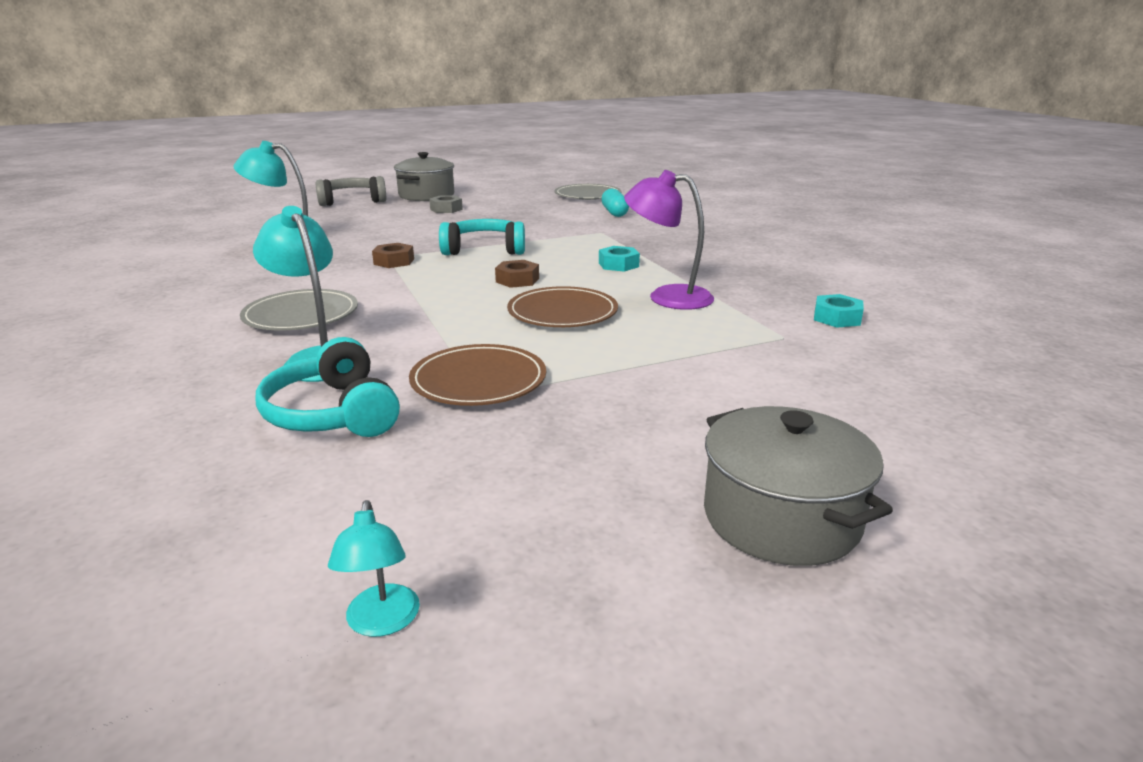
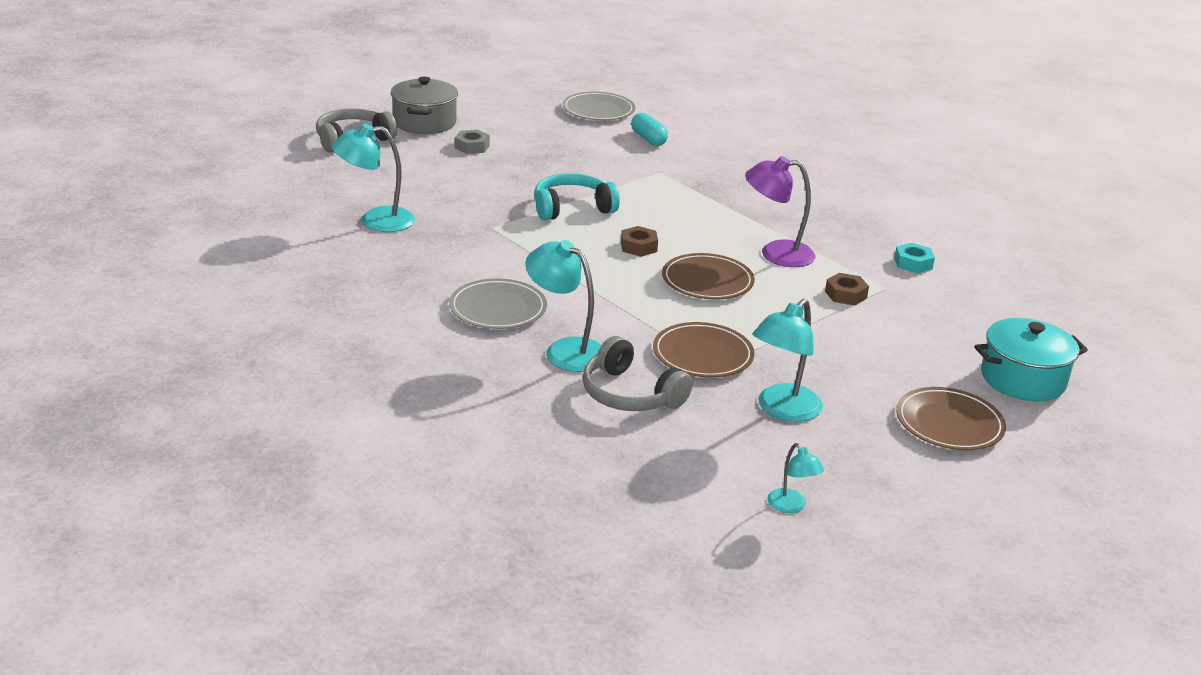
camera: 20 degrees left, 5 degrees up
(333, 413) = (630, 394): turquoise headphones -> grey headphones
(394, 261) = (504, 233): brown nut -> brown nut (845, 295)
(519, 460) = (782, 410): none -> turquoise lamp
(618, 265) = (709, 218): turquoise nut -> none
(781, 518) = (949, 423): grey pot -> brown plate
(947, 467) = (1022, 379): none -> turquoise pot

